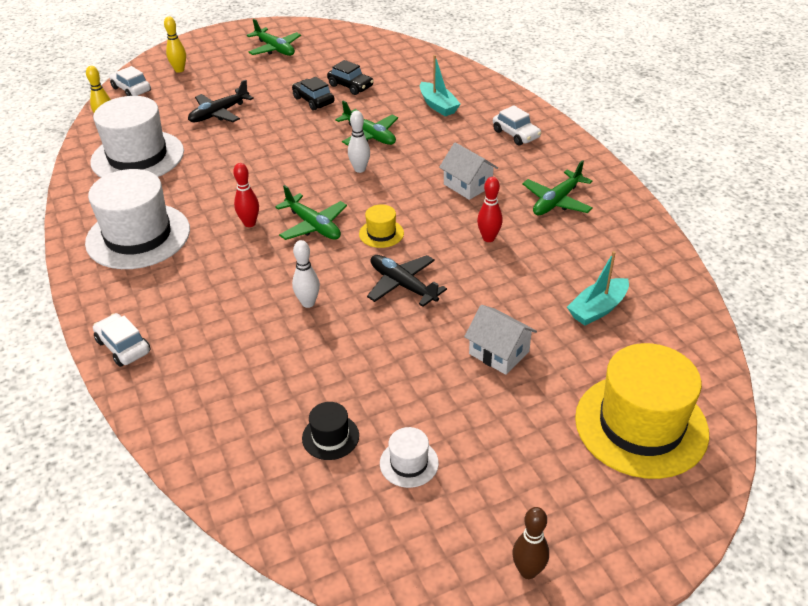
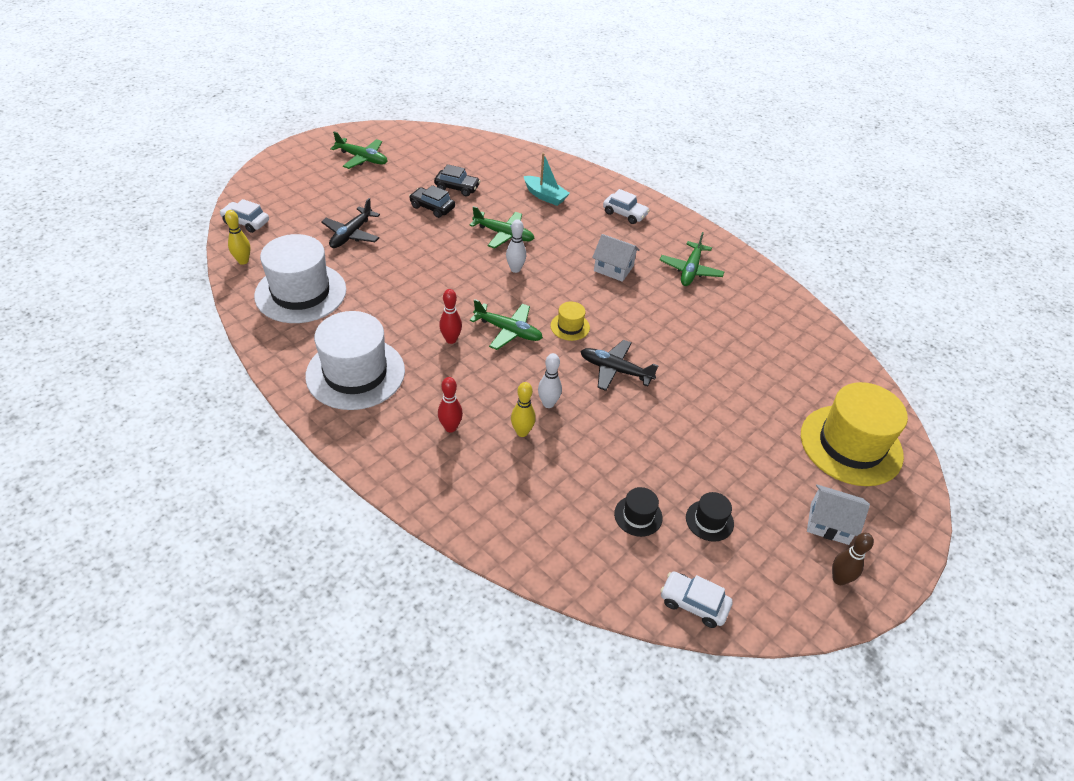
camera: 25 degrees left, 5 degrees up
(123, 346) = (413, 482): white car -> white car (693, 603)
(179, 70) = (281, 194): yellow bowling pin -> yellow bowling pin (522, 432)
(409, 463) = (709, 520): white hat -> black hat
(488, 238) = (657, 313): red bowling pin -> red bowling pin (450, 427)
(499, 353) = (722, 411): white house -> white house (829, 523)
(597, 309) = (771, 358): turquoise boat -> none

